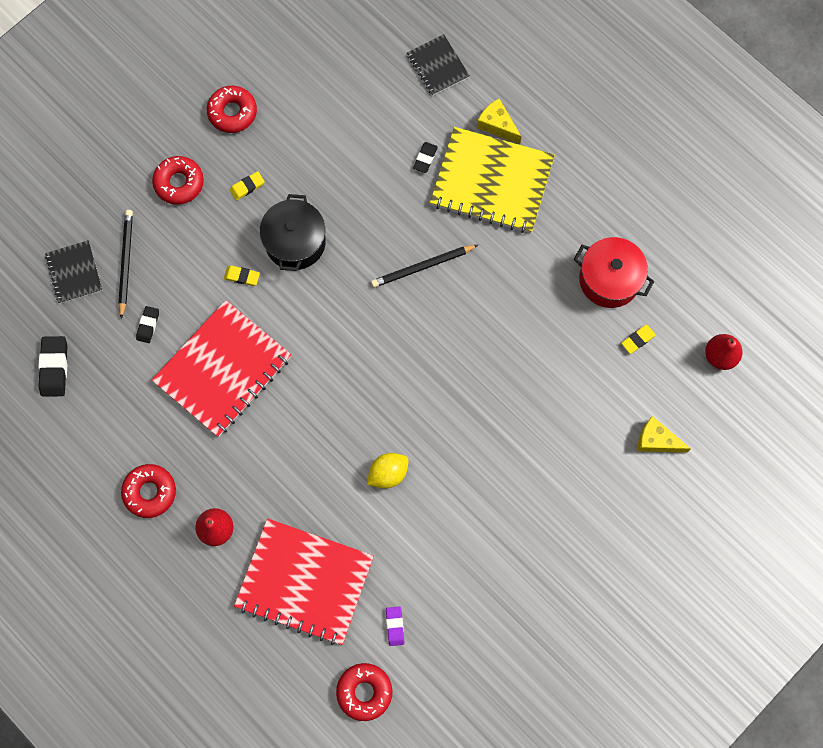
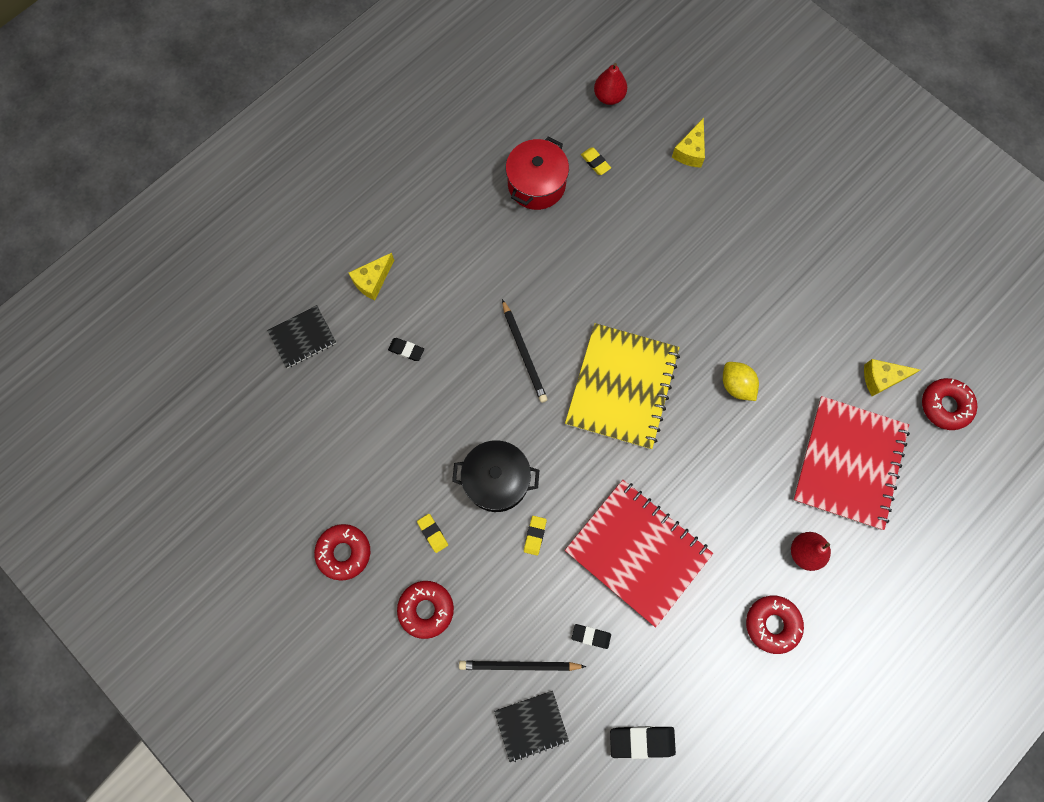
camera: 90 degrees left, 0 degrees up
(395, 626) = (881, 378): purple eraser -> yellow cheese
(492, 182) = (434, 287): yellow notebook -> yellow notebook (622, 387)

